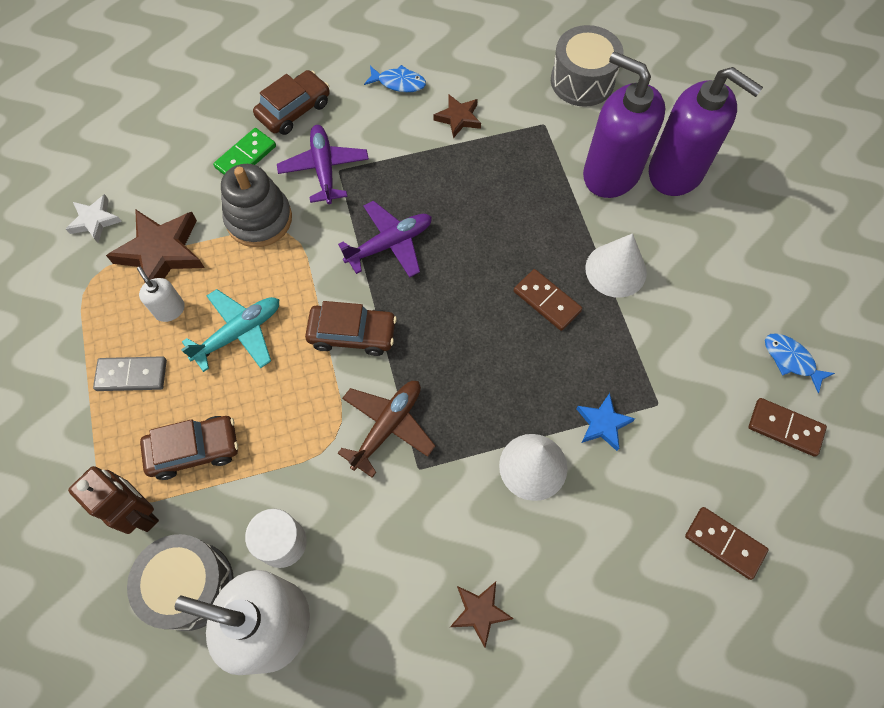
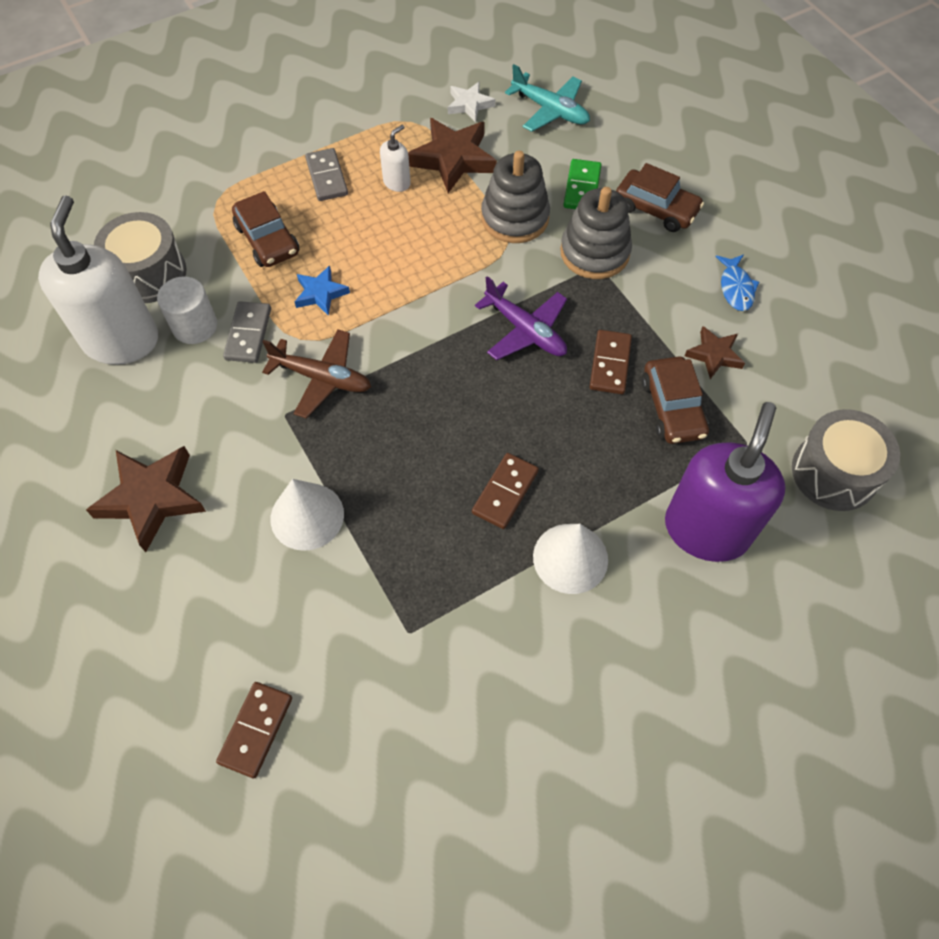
camera: 75 degrees right, 5 degrees down
(141, 512) = (205, 222): brown robot -> none
(239, 333) = (388, 238): turquoise plane -> turquoise plane (550, 110)
(246, 157) = (582, 187): green domino -> green domino turned 75 degrees clockwise
(311, 488) = (248, 334): none -> grey domino
(324, 168) = (594, 252): purple plane -> grey stacking toy
(352, 334) = (413, 325): brown car -> brown car (672, 408)
(479, 612) = (151, 498): brown star -> brown star, size x1.76
(602, 424) = (370, 576): blue star -> blue star (320, 293)
(676, 172) = (741, 607): purple soap dispenser -> none
(785, 428) = (413, 789): brown domino -> brown domino (610, 364)
(791, 360) = (509, 788): blue fish -> none

